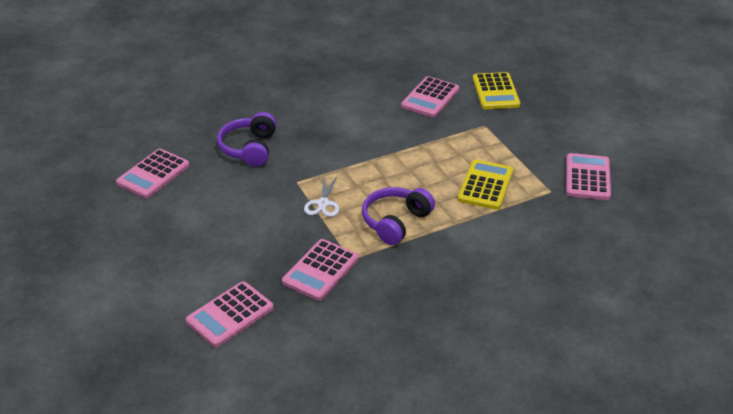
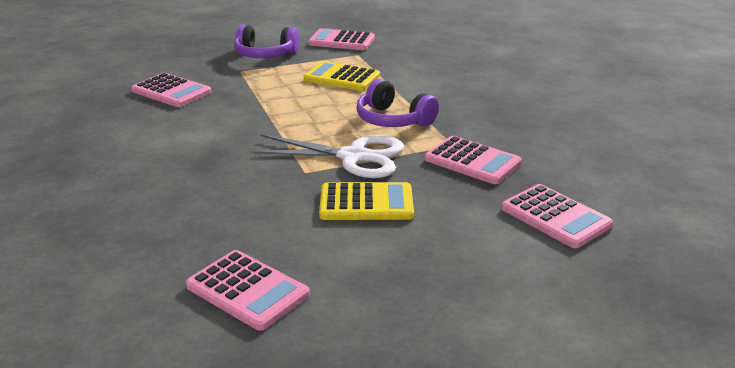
camera: 85 degrees left, 10 degrees down
(249, 148) = (216, 205): purple headphones -> purple headphones (265, 55)
(323, 203) = (353, 157): white scissors -> white scissors, size x1.89
(495, 92) = (182, 62): yellow calculator -> yellow calculator (366, 203)

